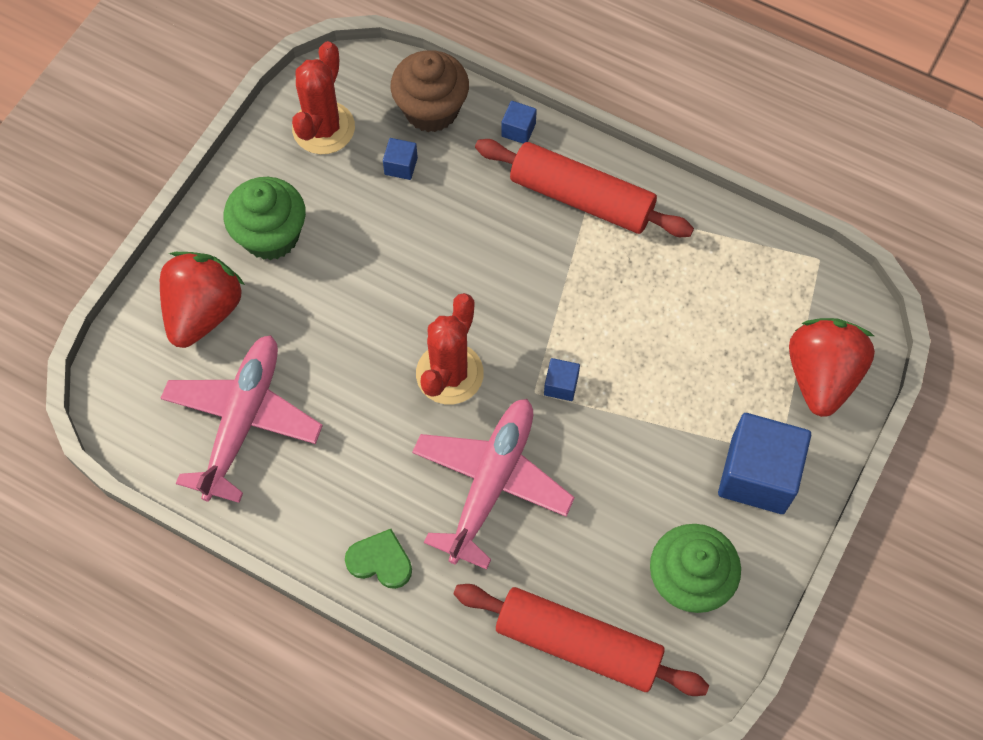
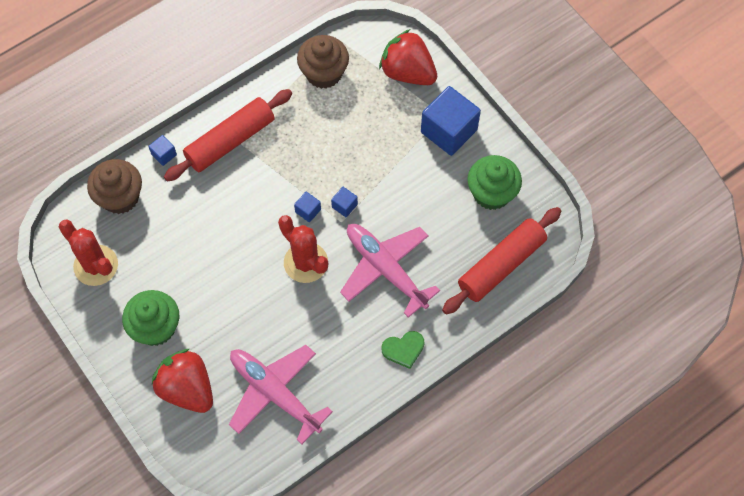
camera: 65 degrees left, 0 degrees up
(380, 561) = (403, 349): green heart -> green heart turned 150 degrees counterclockwise
(401, 166) = (150, 231): blue cube -> blue cube (308, 211)
(752, 266) = (324, 73): none -> brown cupcake

